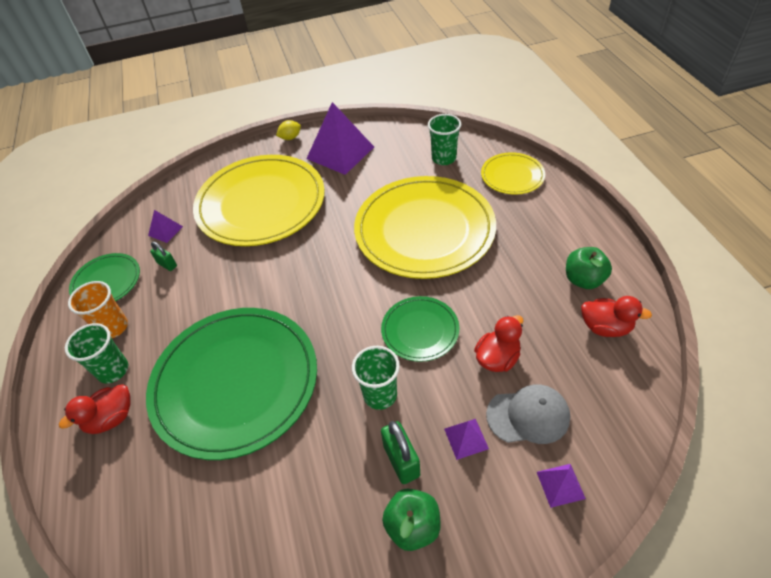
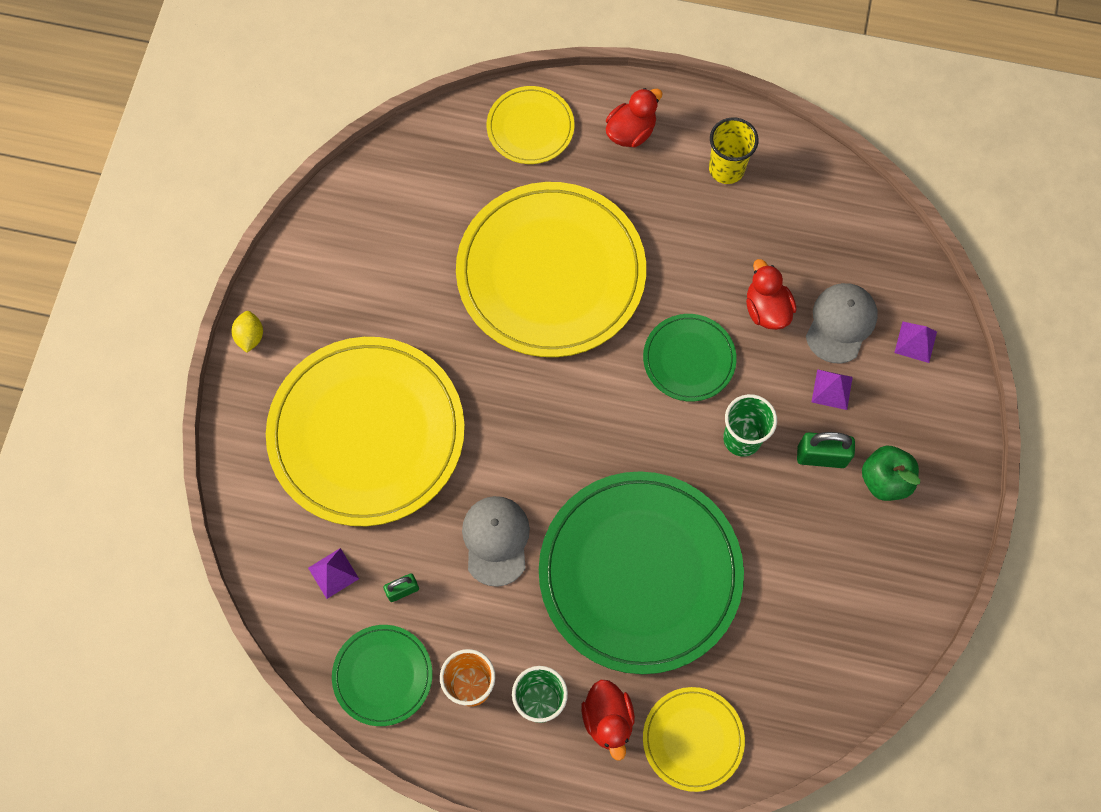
camera: 65 degrees left, 20 degrees up
(111, 485) = (693, 739): none -> yellow plate
(221, 292) = (496, 540): none -> grey cap
(340, 152) = (335, 290): purple pyramid -> none
(443, 158) = (442, 179): green cup -> none
(583, 280) = (726, 169): green apple -> yellow cup
(605, 327) = (792, 193): red duck -> red duck (631, 132)

